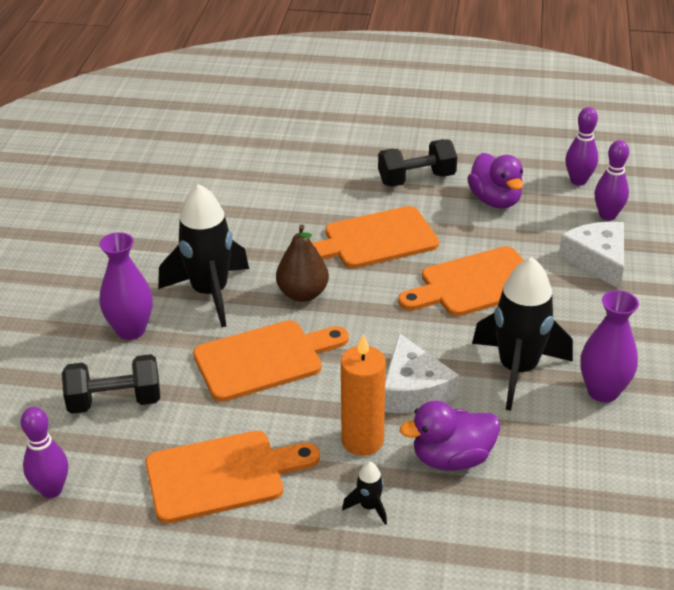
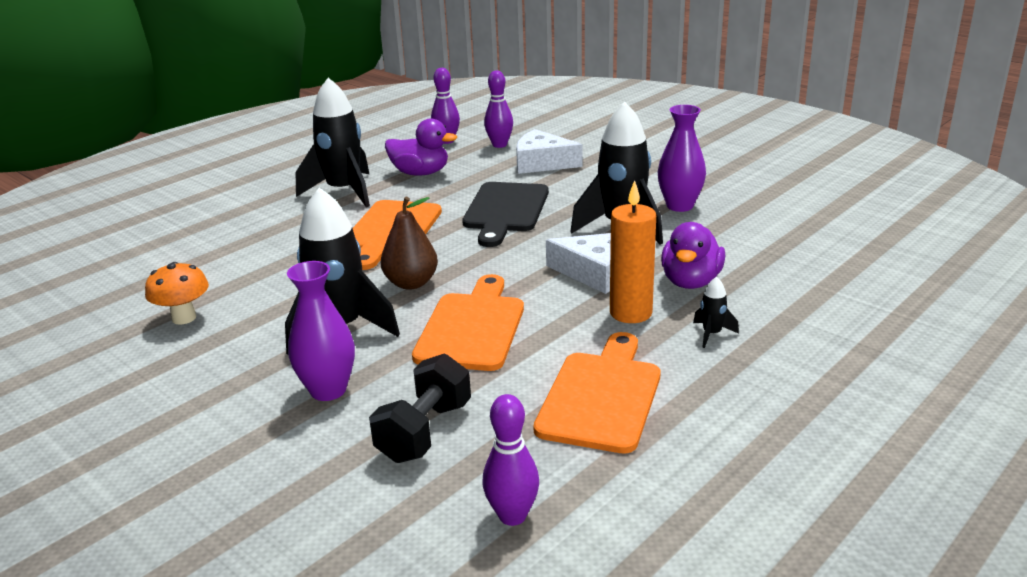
camera: 55 degrees left, 10 degrees down
(166, 215) = (184, 318): none -> orange mushroom
(416, 179) = (344, 192): black dumbbell -> black rocket
(475, 284) = (505, 210): orange cutting board -> black cutting board

